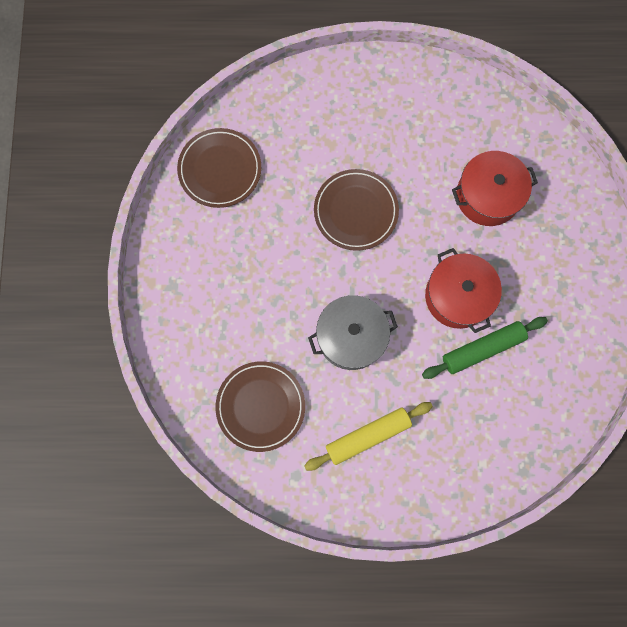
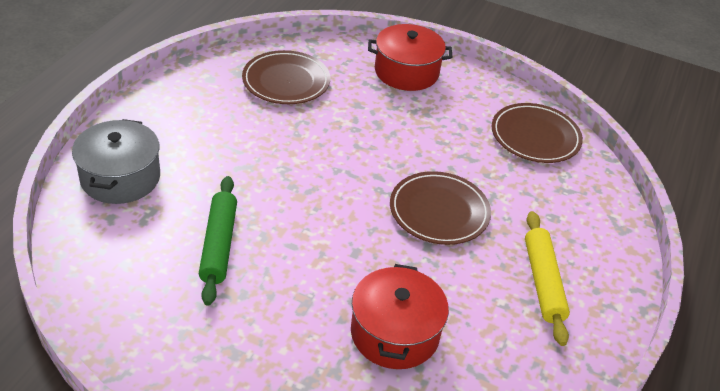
camera: 110 degrees right, 35 degrees down
(351, 337) = (306, 156): grey pot -> grey pot (120, 177)
(368, 436) = (204, 130): yellow rolling pin -> yellow rolling pin (543, 282)
(457, 296) = (291, 251): red pot -> red pot (406, 72)

